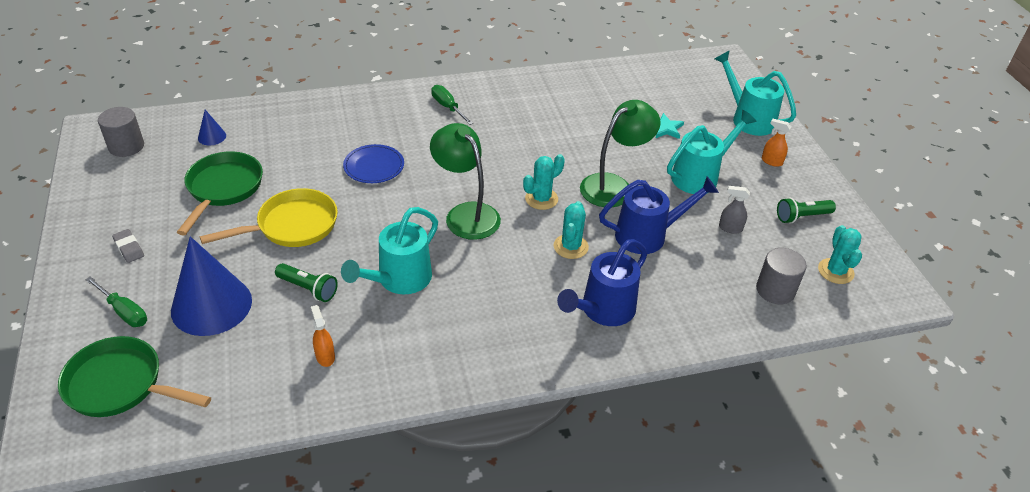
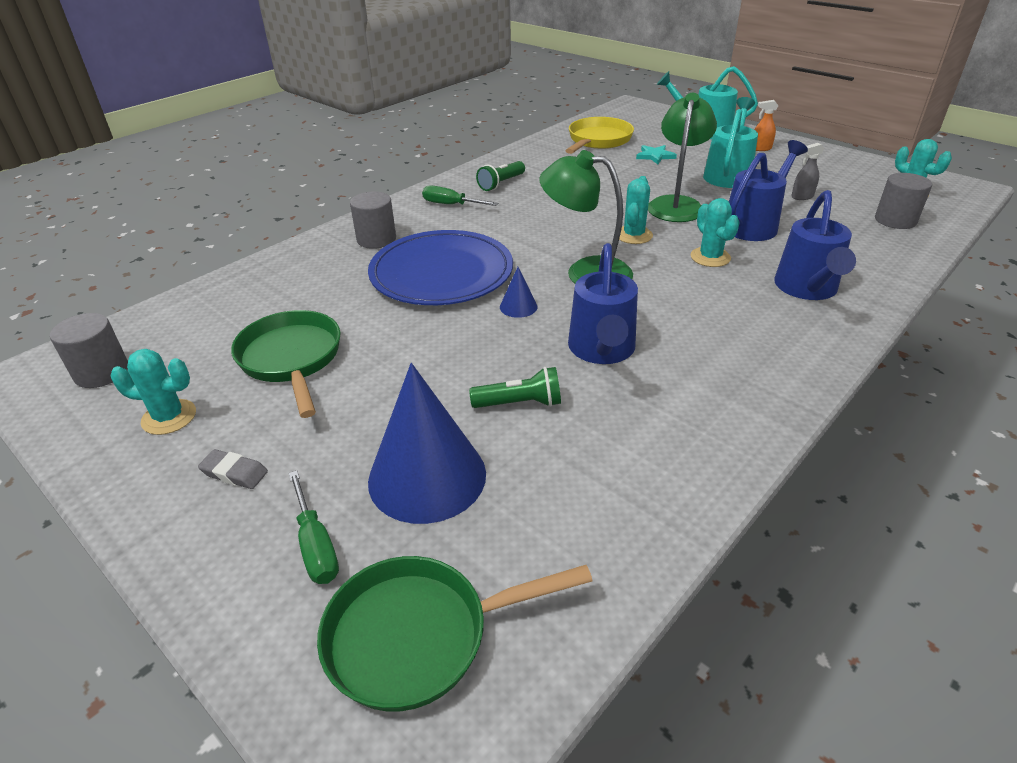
camera: 30 degrees left, 5 degrees down
(124, 312) = (316, 546): green screwdriver -> green screwdriver turned 60 degrees clockwise
(131, 195) = (169, 417): none -> turquoise cactus
(212, 136) = (214, 319): blue cone -> blue cone (518, 306)
(292, 226) = (422, 356): yellow pan -> yellow pan (598, 140)
(325, 356) = (628, 455): orange spray bottle -> none
(365, 116) = (376, 239): none -> grey cylinder
(374, 166) = (441, 273): blue plate -> blue plate, size x1.91
(398, 280) = (601, 351): turquoise watering can -> blue watering can
(802, 217) = (834, 171): green flashlight -> green flashlight (501, 184)

